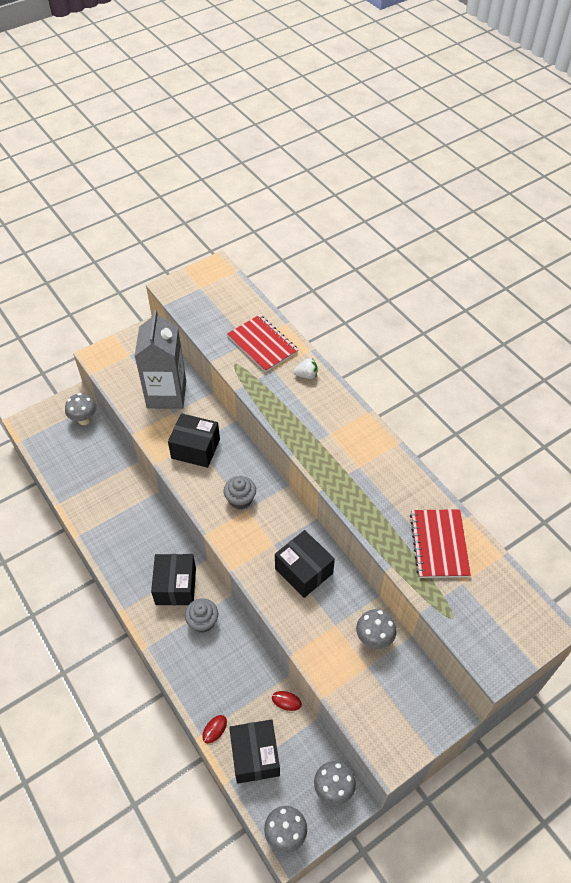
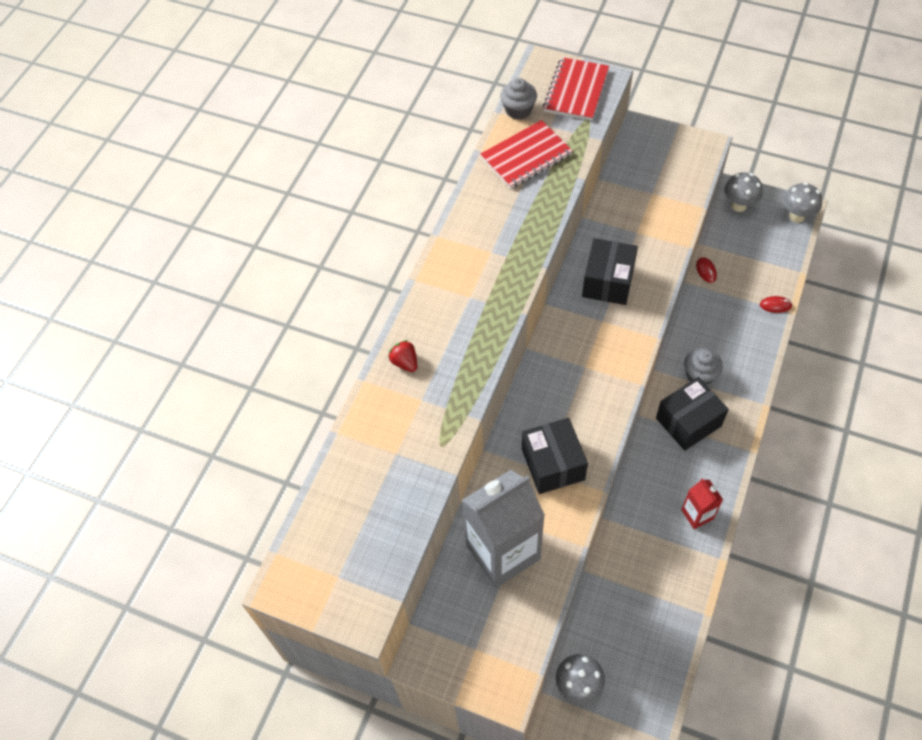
camera: 120 degrees left, 5 degrees up
(114, 543) = (697, 514): none -> red carton
(240, 499) = (578, 379): grey cupcake -> grey cupcake (518, 110)
(255, 756) = (766, 266): black box -> none
(262, 345) = (390, 435): red notebook -> red notebook (576, 91)
(306, 375) = (405, 362): white strawberry -> red strawberry
(374, 638) = (624, 201): grey mushroom -> none

